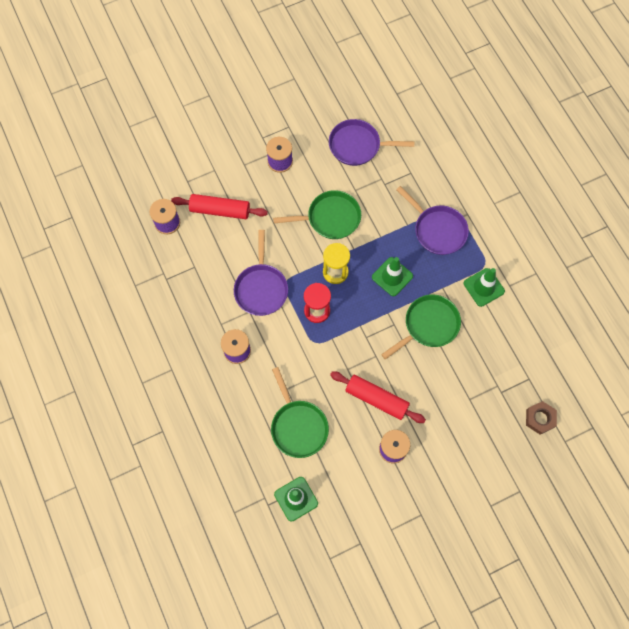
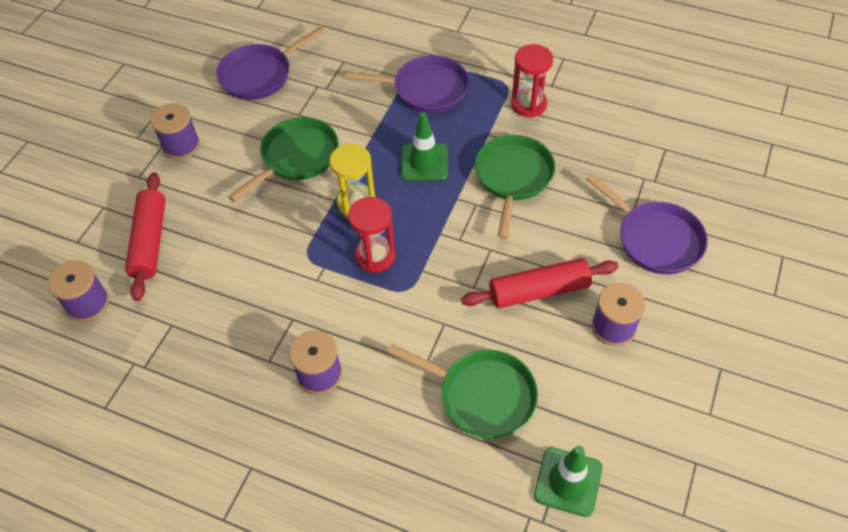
camera: 40 degrees left, 15 degrees down
(220, 210) = (150, 242): red rolling pin -> red rolling pin turned 60 degrees counterclockwise
(261, 288) = (283, 283): purple pan -> purple pan (655, 239)
(484, 287) = (528, 104): green traffic cone -> red hourglass
(540, 418) = (718, 175): brown nut -> none

